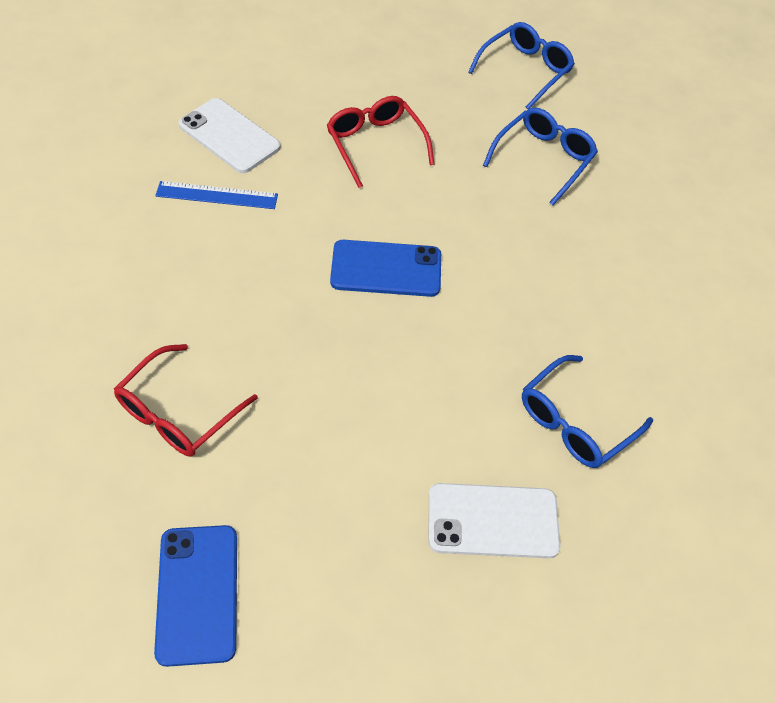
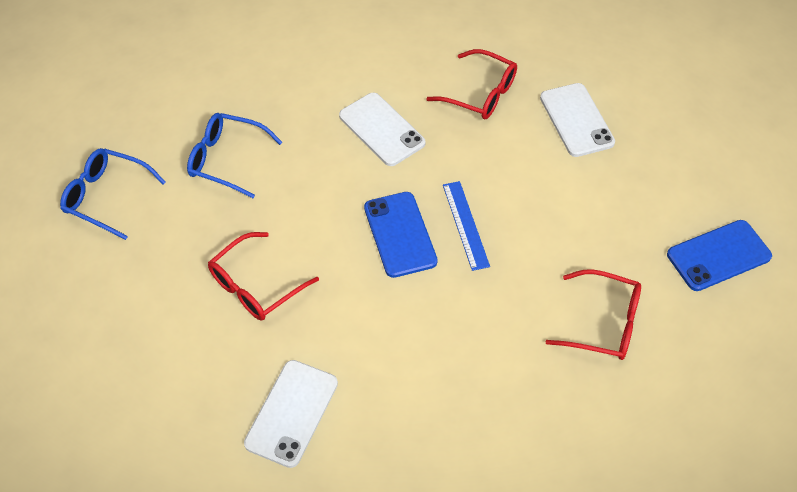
camera: 105 degrees left, 0 degrees up
(217, 195) = (374, 390): blue ruler -> blue ruler (465, 225)
(544, 299) = (381, 129): none -> white phone
(575, 422) = (480, 94): blue glasses -> red glasses

